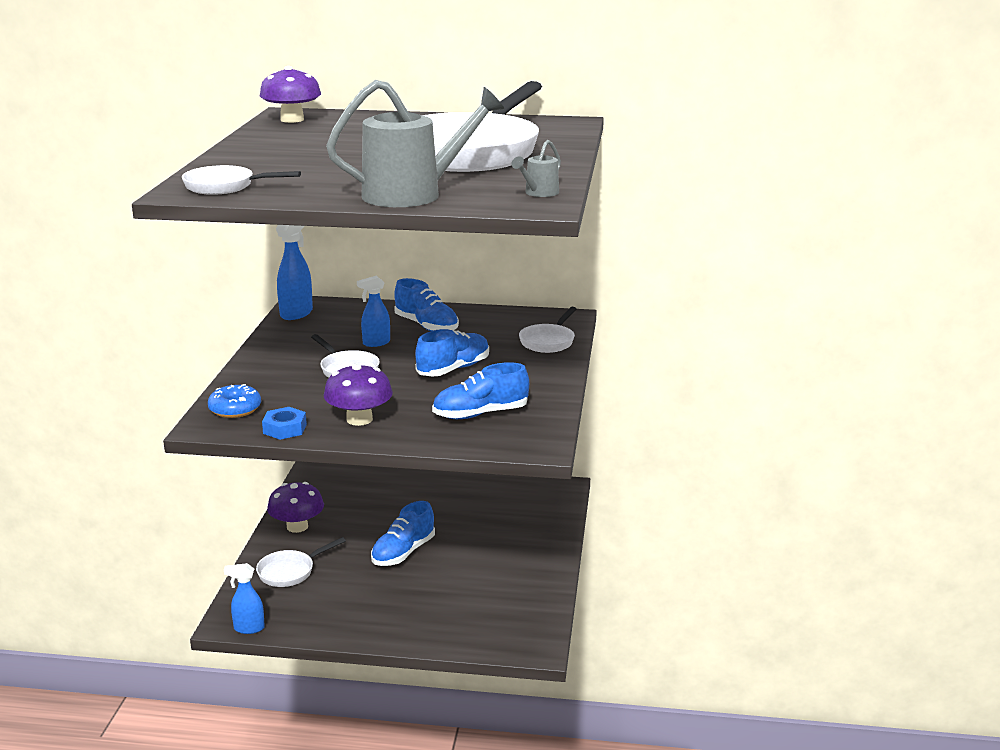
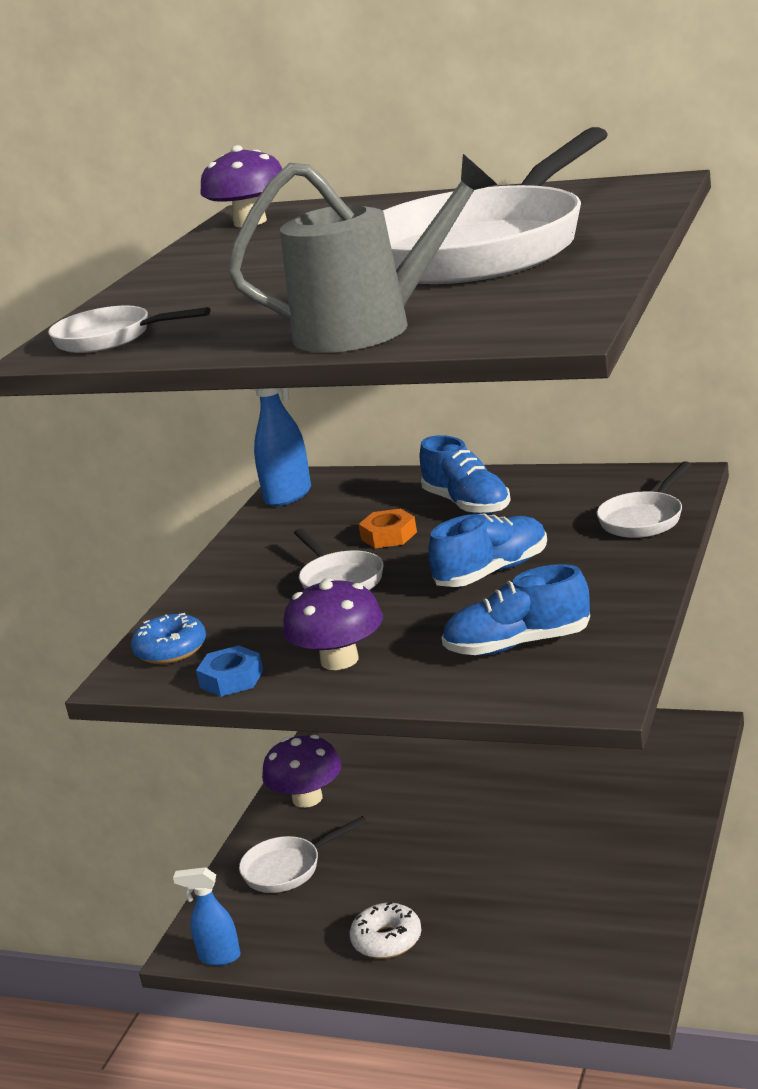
camera: 15 degrees right, 0 degrees up
(368, 617) = (387, 940): none -> white donut
(376, 343) = (389, 536): blue spray bottle -> orange nut
(403, 552) = (450, 837): blue shoe -> none
(539, 193) = (560, 310): grey watering can -> none

